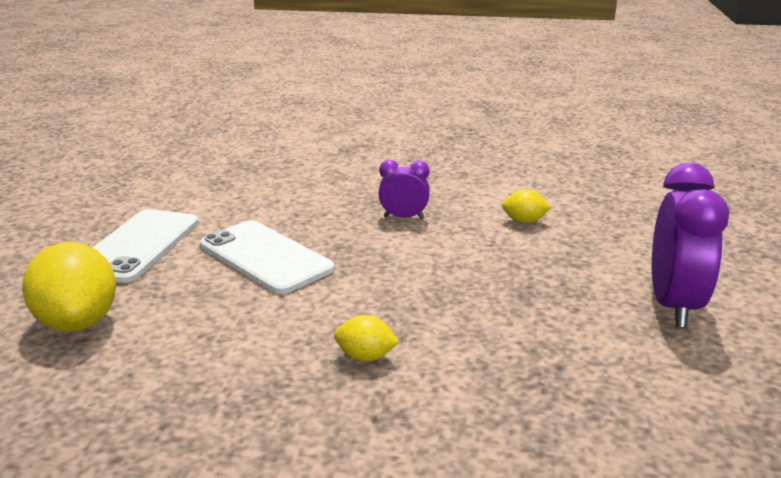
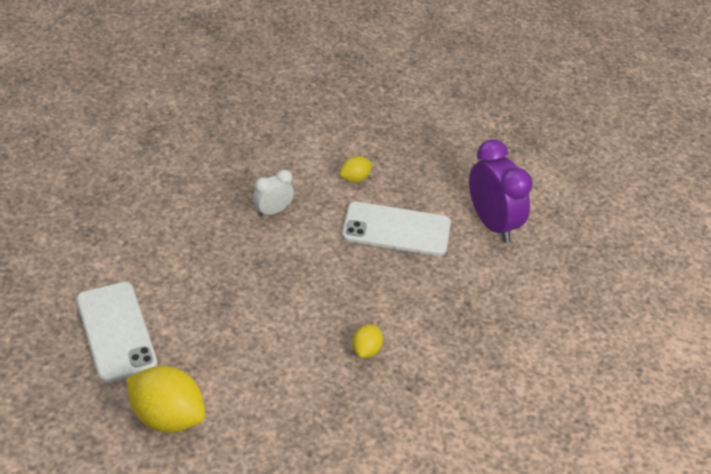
camera: 40 degrees left, 20 degrees up
(265, 257) = (220, 298): white phone -> white phone (396, 229)
(365, 357) = (366, 350): yellow lemon -> yellow lemon turned 45 degrees counterclockwise
(403, 217) = (273, 211): purple clock -> white clock

